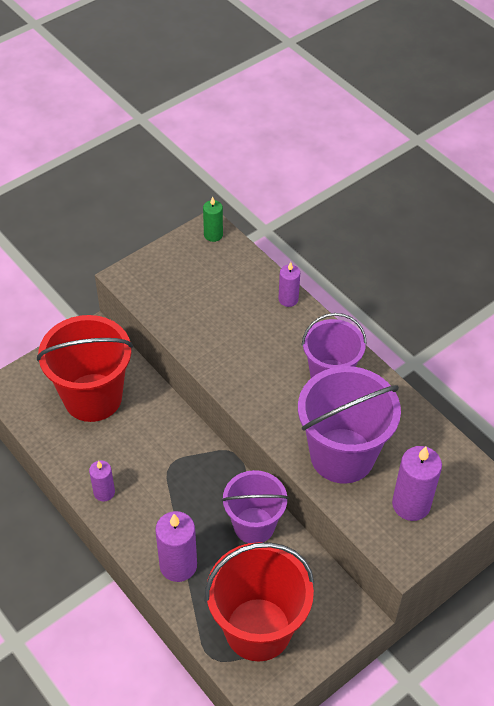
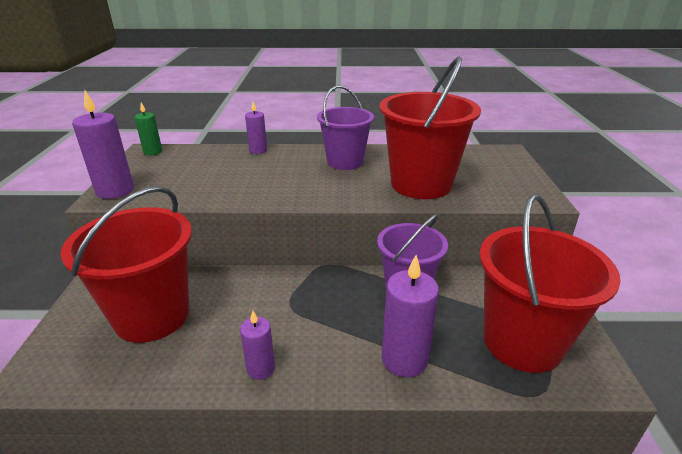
camera: 50 degrees left, 20 degrees down
(342, 455) = (421, 184): purple bucket -> red bucket
(411, 504) = (495, 178): purple candle -> purple candle (115, 191)

